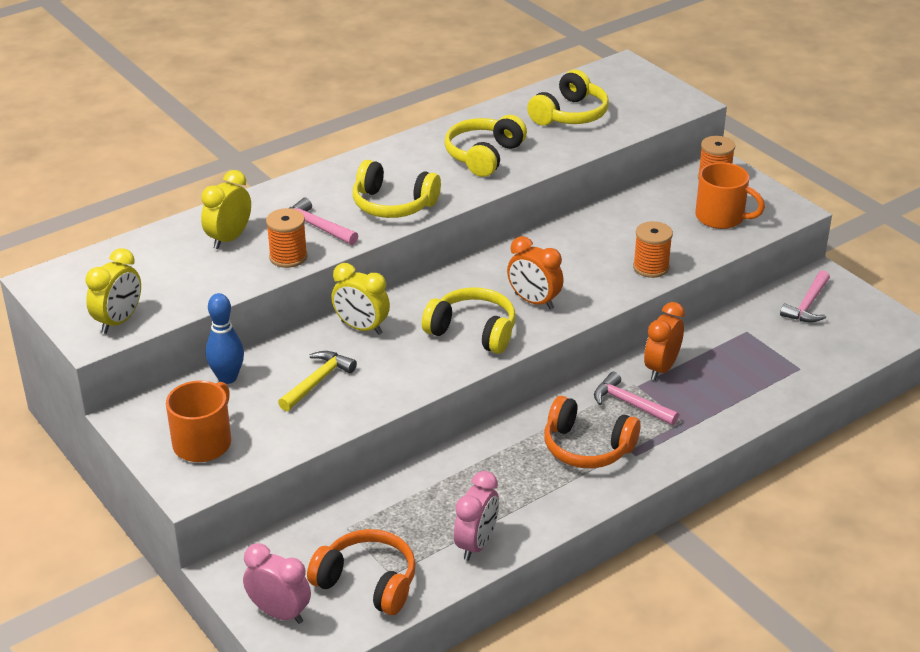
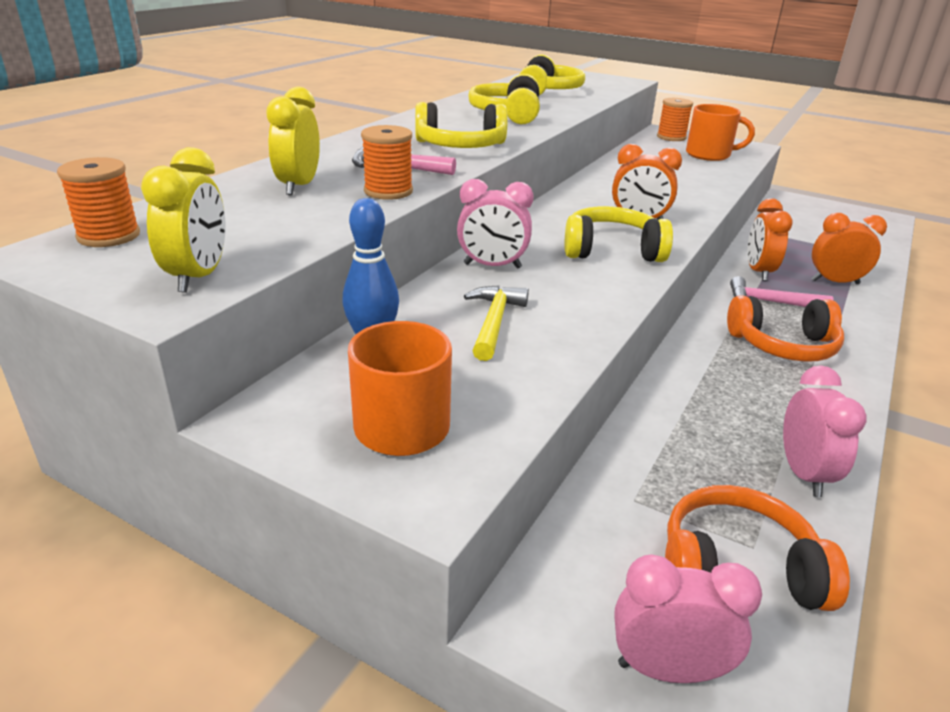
camera: 25 degrees left, 5 degrees down
(361, 328) = (492, 266): yellow clock -> pink clock
(651, 267) = (703, 187): orange spool -> orange spool (109, 236)
(723, 396) = (835, 282): none -> orange clock
(808, 305) = (803, 215): pink hammer -> none

